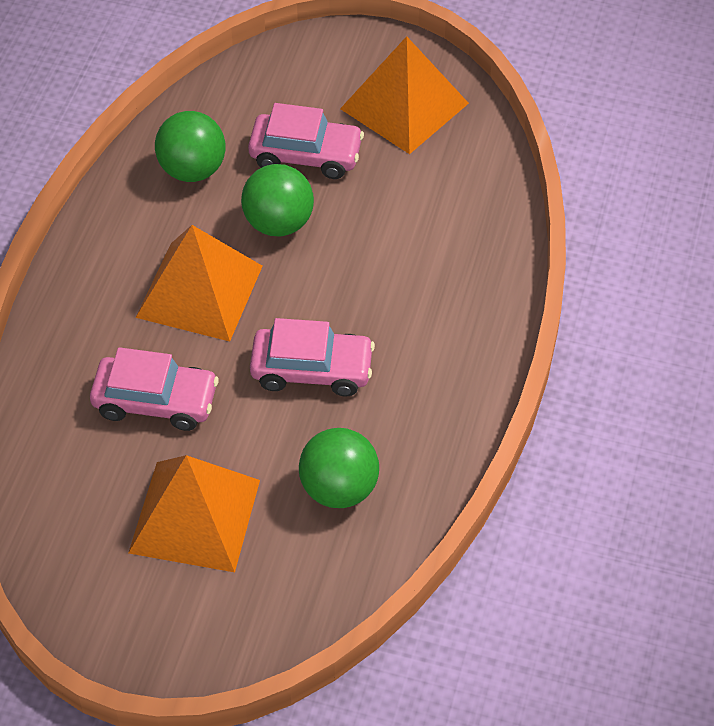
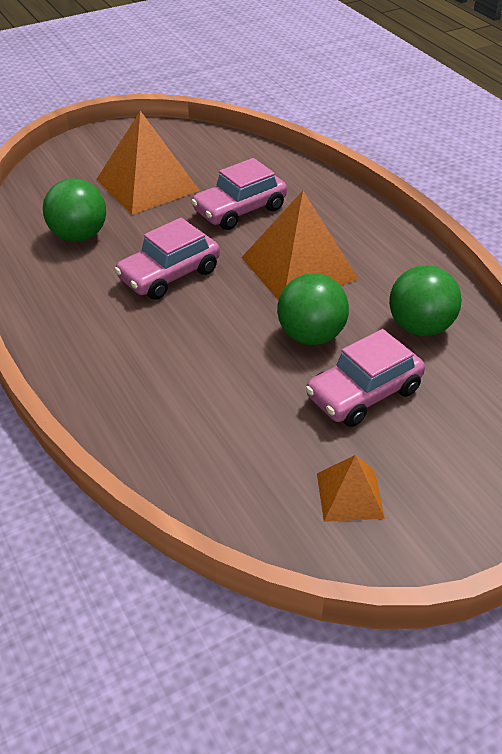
camera: 135 degrees right, 10 degrees down
(404, 106) = (350, 495): orange pyramid -> orange pyramid, size x0.53

